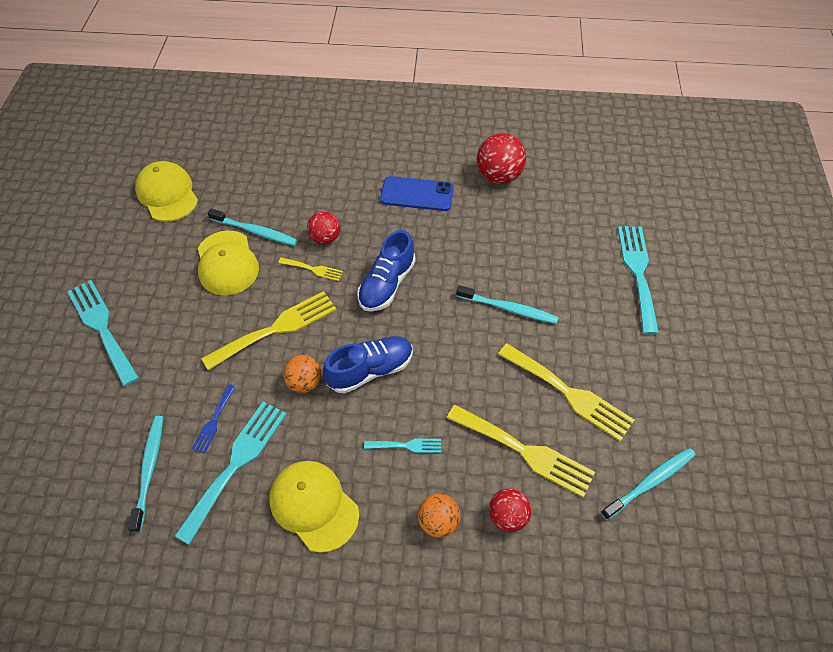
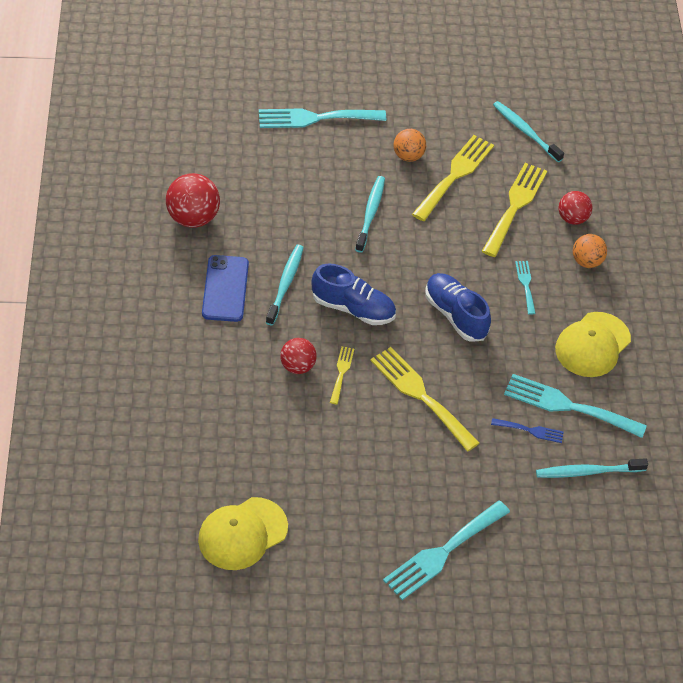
camera: 100 degrees left, 5 degrees down
(227, 263) = (342, 452): yellow cap -> none
(255, 231) = (294, 432): turquoise toothbrush -> turquoise toothbrush (285, 284)
(304, 382) = (477, 364): orange ball -> orange ball (408, 156)

